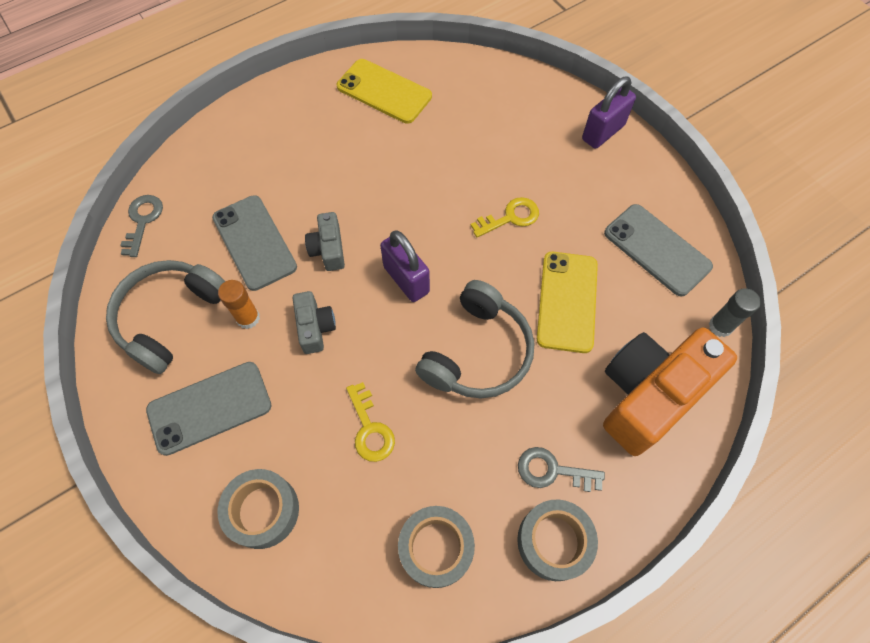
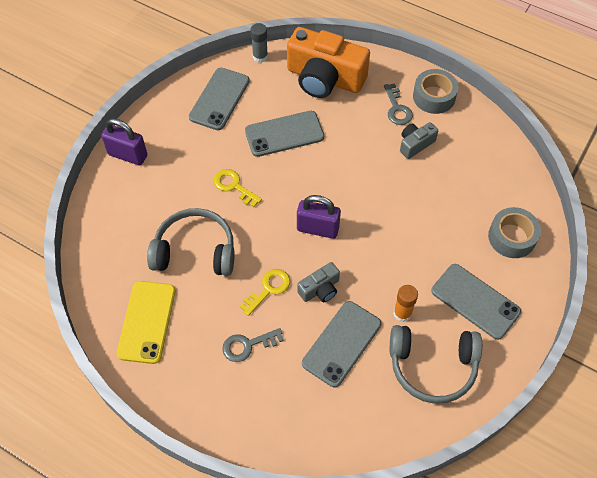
camera: 115 degrees left, 5 degrees down
(142, 221) = (368, 442): grey key -> grey key (248, 345)
(315, 327) = (384, 267): grey camera -> grey camera (415, 144)
(370, 428) = (430, 205): yellow key -> yellow key (268, 289)
(406, 279) = (317, 229): purple padlock -> purple padlock turned 75 degrees clockwise
(436, 548) = (472, 146): grey tape -> none
(478, 352) = (347, 168): grey headphones -> grey headphones (195, 250)
(567, 301) = (284, 134): yellow phone -> grey phone

